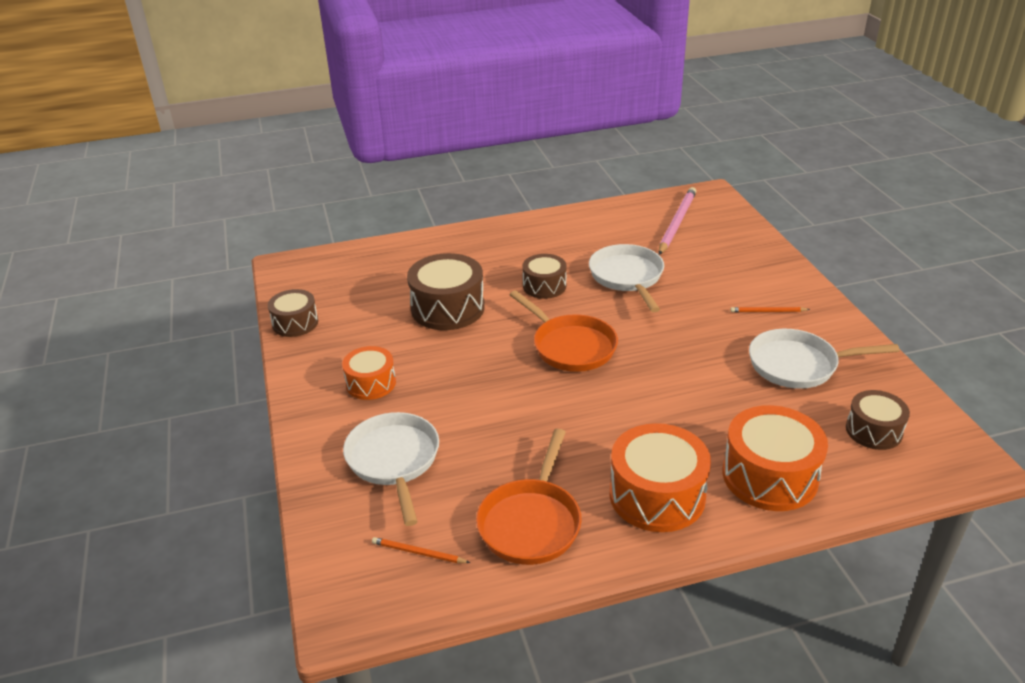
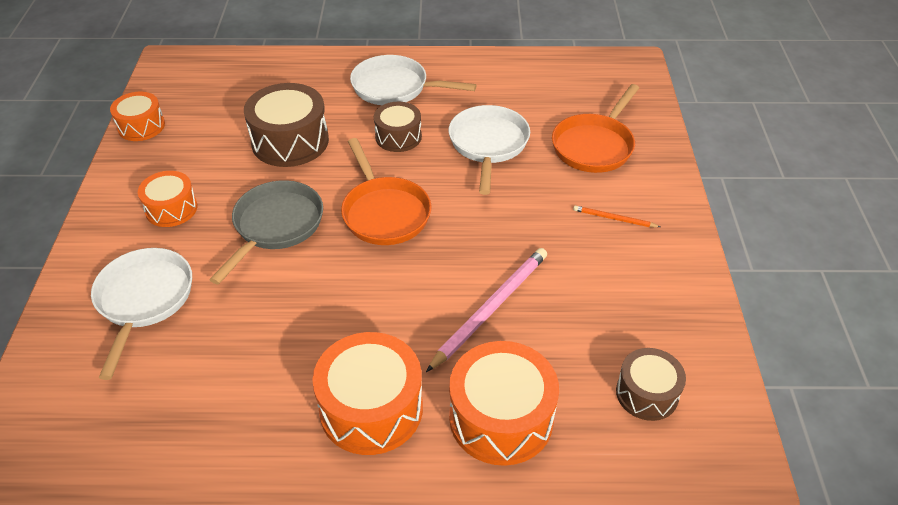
camera: 15 degrees right, 10 degrees up
(295, 323) = (141, 126): brown drum -> orange drum
(418, 553) = (108, 408): orange pencil -> none
(479, 377) = (276, 226): none -> grey pan
(531, 522) = (231, 404): orange pan -> orange pan (594, 146)
(677, 223) = (577, 90): pink pencil -> pink pencil (491, 308)
(798, 365) = (610, 292): white pan -> white pan (395, 87)

